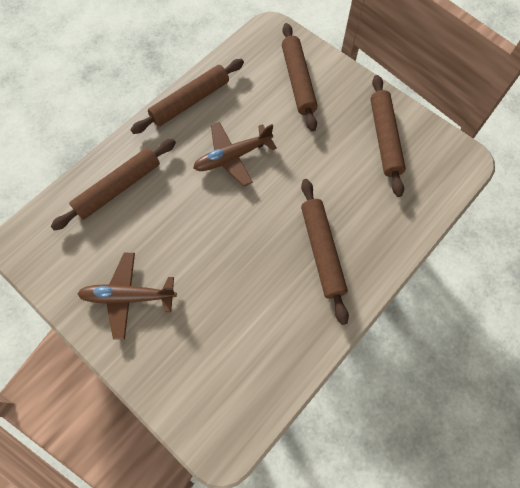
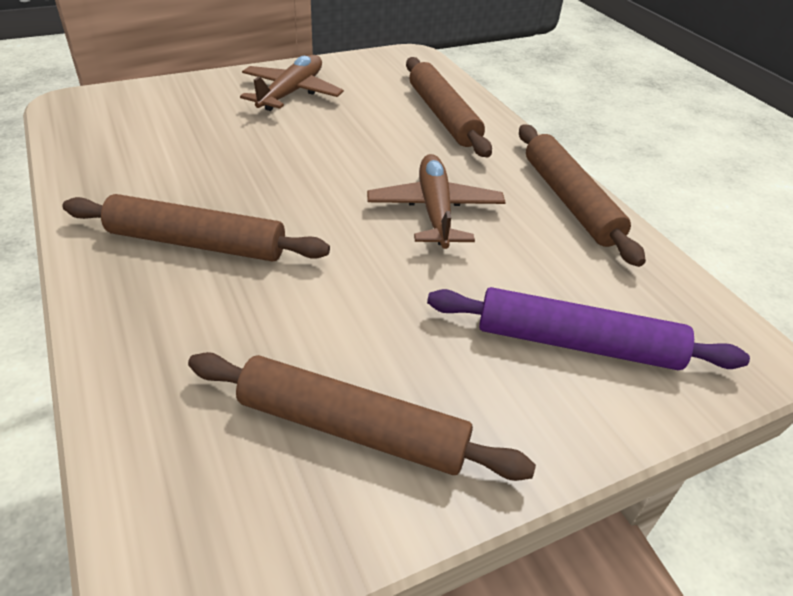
camera: 110 degrees right, 25 degrees down
(298, 81) = (576, 343): brown rolling pin -> purple rolling pin

